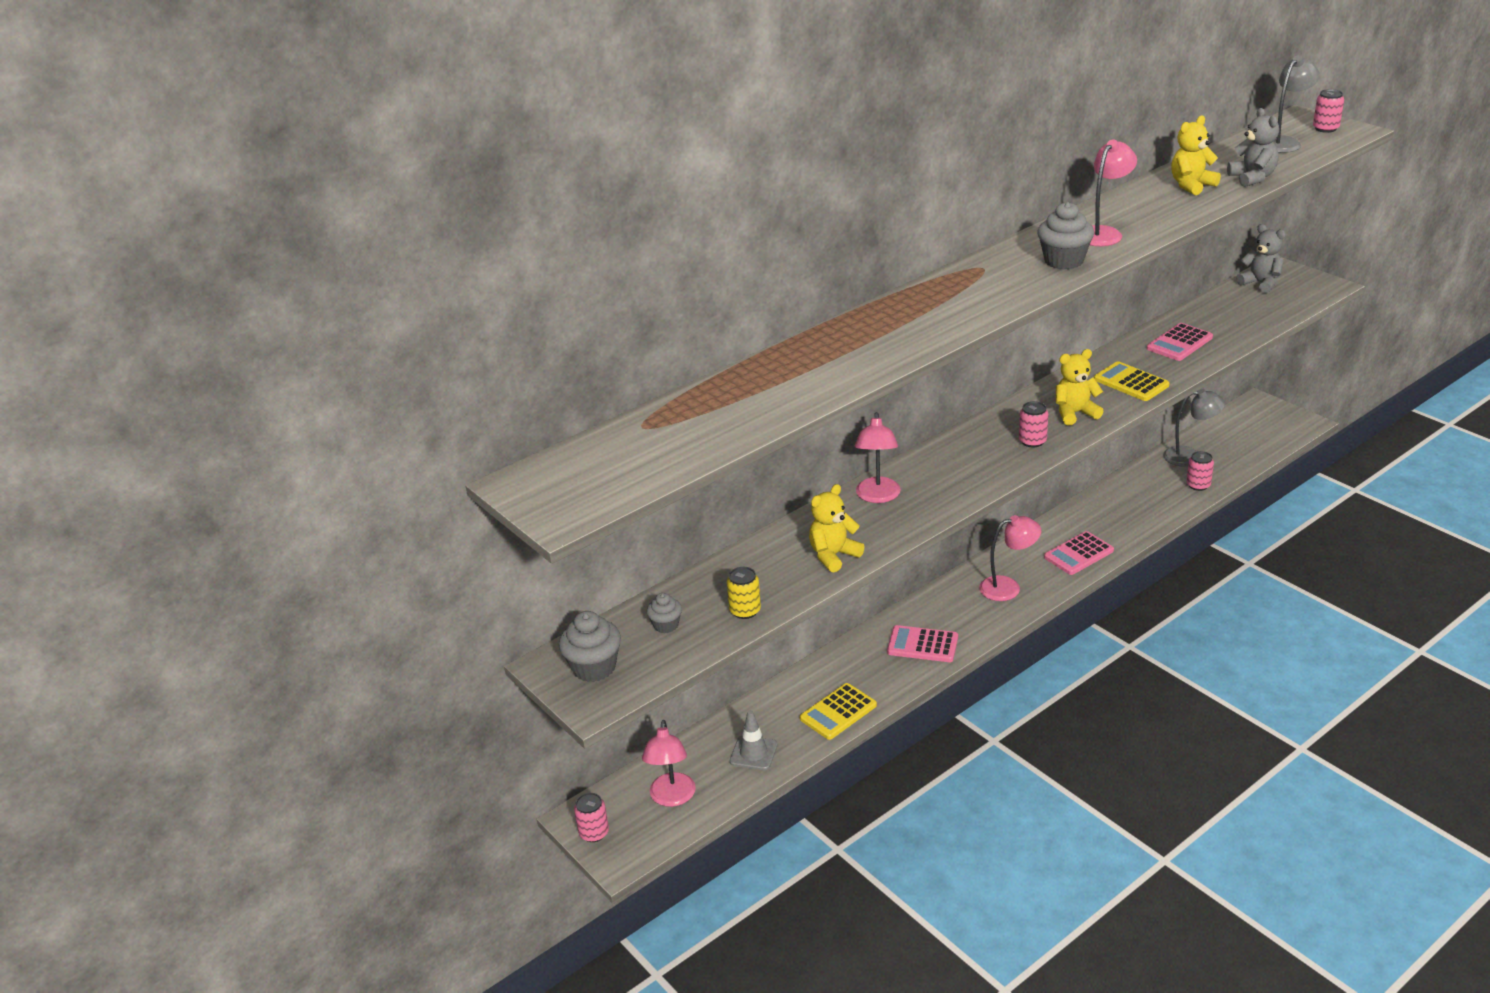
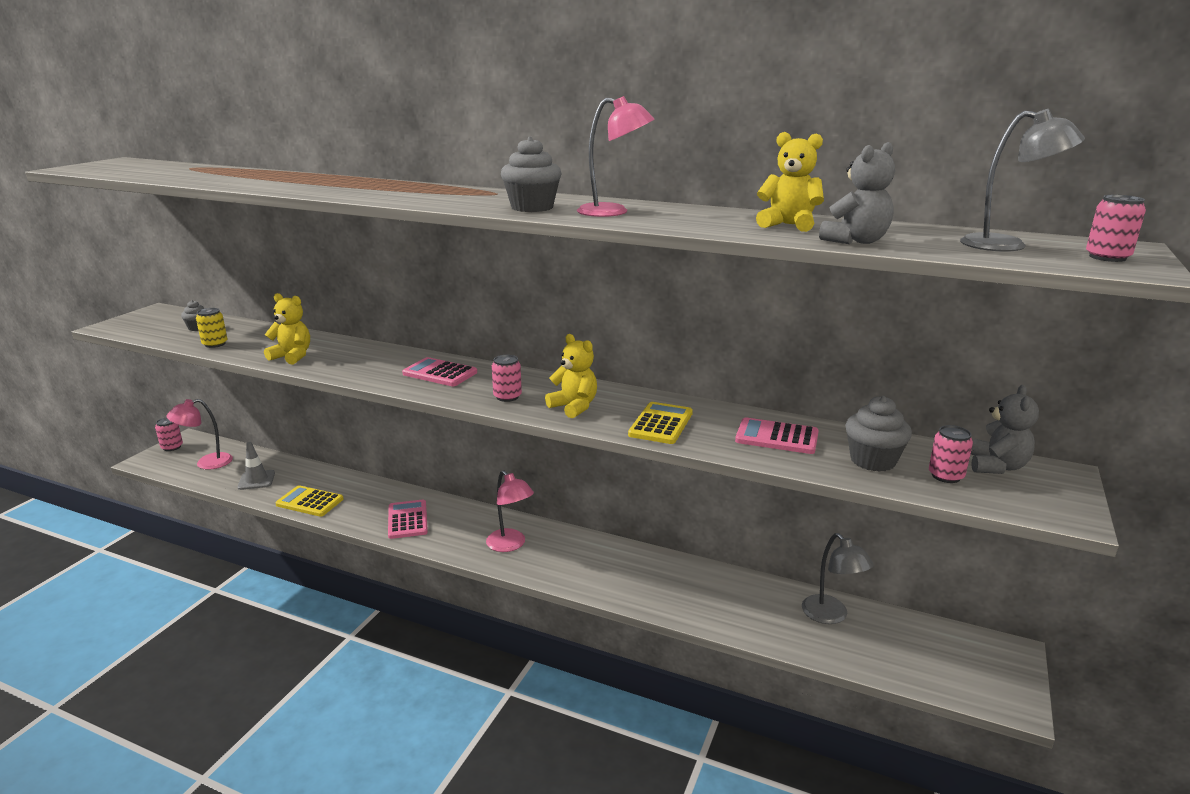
camera: 60 degrees right, 10 degrees down
(594, 667) = (150, 320): grey cupcake -> grey cupcake (873, 460)
(877, 496) = (384, 357): pink lamp -> none
(1078, 554) = (587, 574): pink calculator -> pink calculator (440, 373)
(1198, 485) = (777, 632): pink can -> pink can (945, 476)

